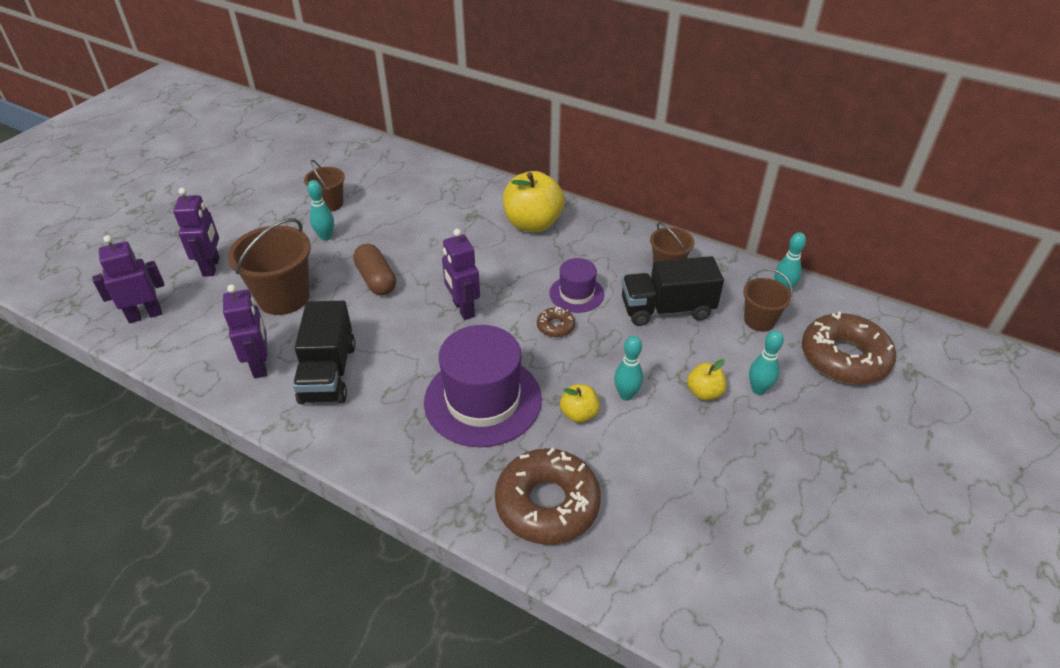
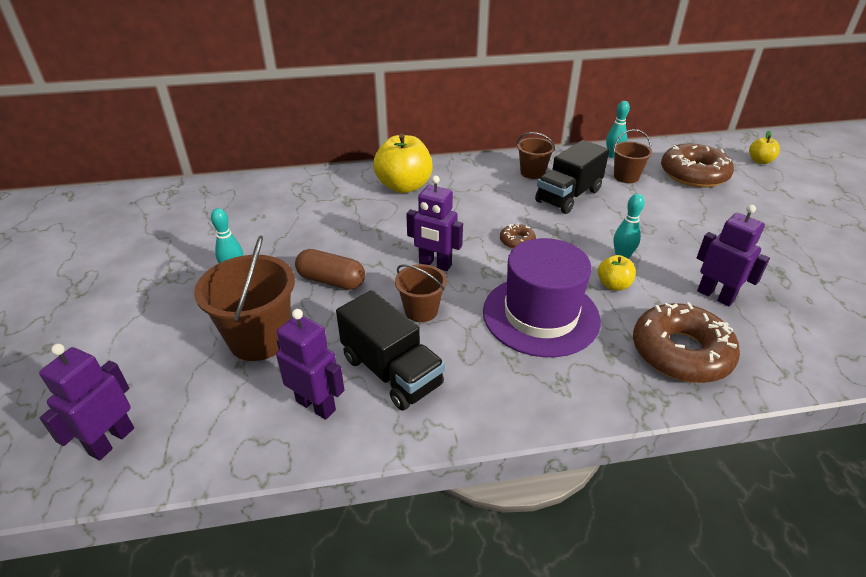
camera: 40 degrees left, 5 degrees down
(212, 267) = (137, 355): purple robot -> purple robot (715, 296)
(330, 204) = (202, 246): brown bucket -> brown bucket (421, 311)
(576, 294) = (500, 214): purple hat -> none
(704, 392) = (659, 230): yellow apple -> yellow apple (760, 161)
(758, 389) = (682, 213): turquoise bowling pin -> none

